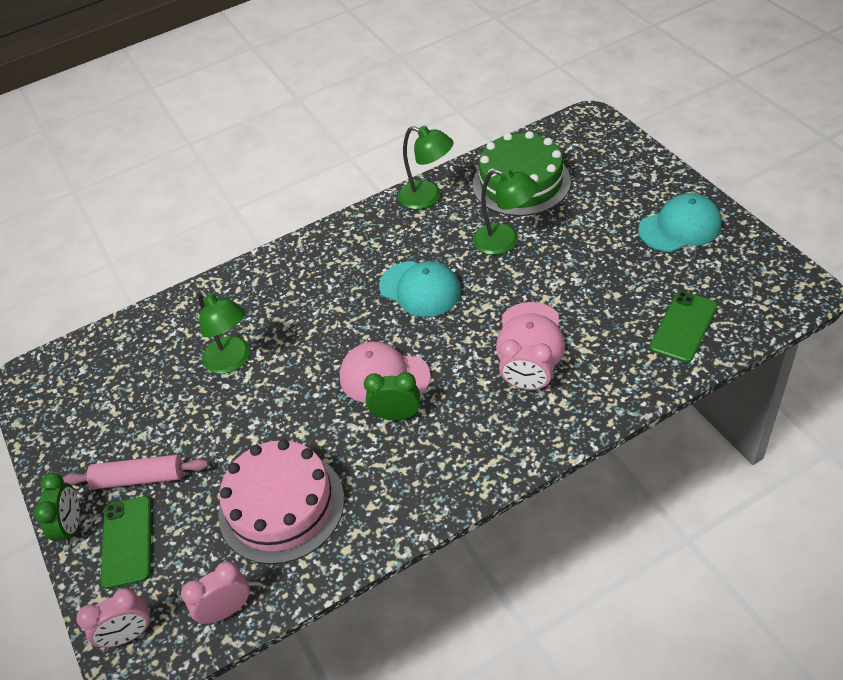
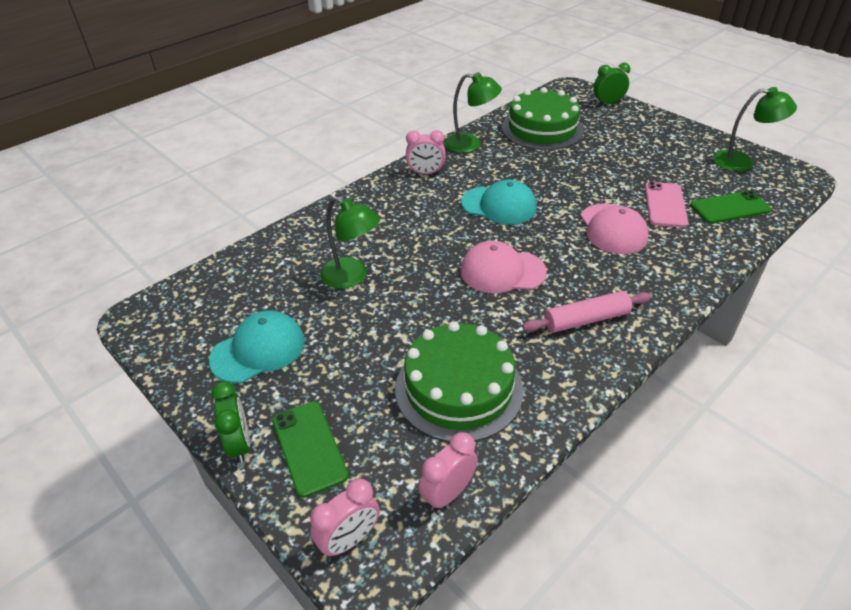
camera: 20 degrees left, 5 degrees down
(139, 478) = (298, 387): pink rolling pin -> pink rolling pin (586, 320)
(281, 506) = (459, 388): pink cake -> green cake
(396, 415) = (530, 299): green clock -> green clock (607, 103)
(505, 241) = (552, 167): green lamp -> green lamp (741, 162)
(526, 385) = (631, 262): pink clock -> pink clock (426, 173)
(608, 312) = (665, 205): none -> pink phone
(680, 227) = (683, 146): turquoise cap -> turquoise cap (258, 350)
(683, 327) = (729, 208): green phone -> green phone turned 60 degrees clockwise

